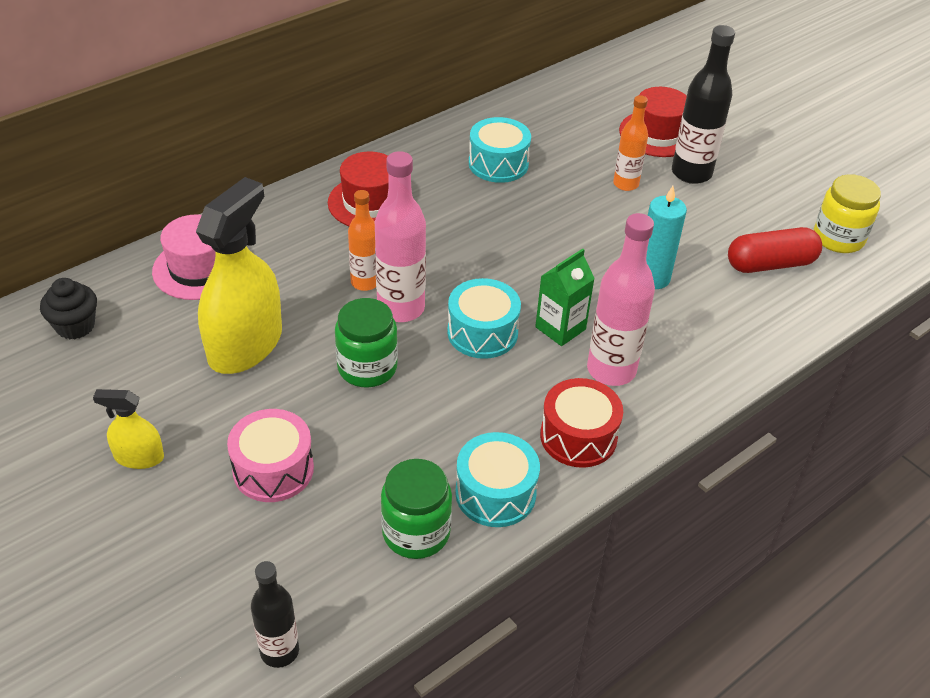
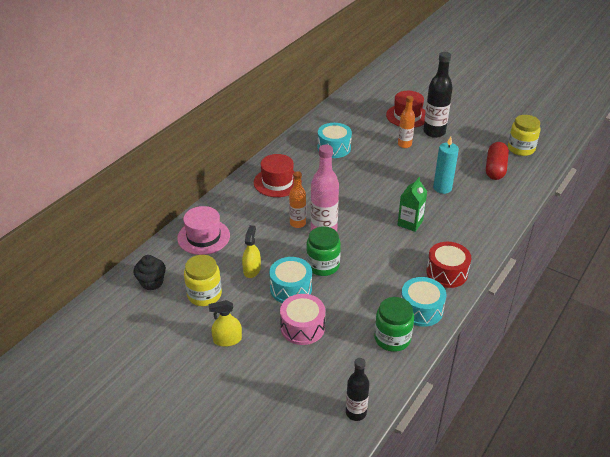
camera: 15 degrees left, 5 degrees down
(145, 368) = (204, 295): none -> yellow jar
(245, 345) = (252, 270): yellow spray bottle -> yellow spray bottle, size x0.49
(482, 332) = (372, 234): turquoise drum -> turquoise drum (291, 289)
(611, 370) = (445, 237): pink bottle -> none
(770, 264) = (495, 168): red capsule -> red capsule turned 45 degrees counterclockwise

